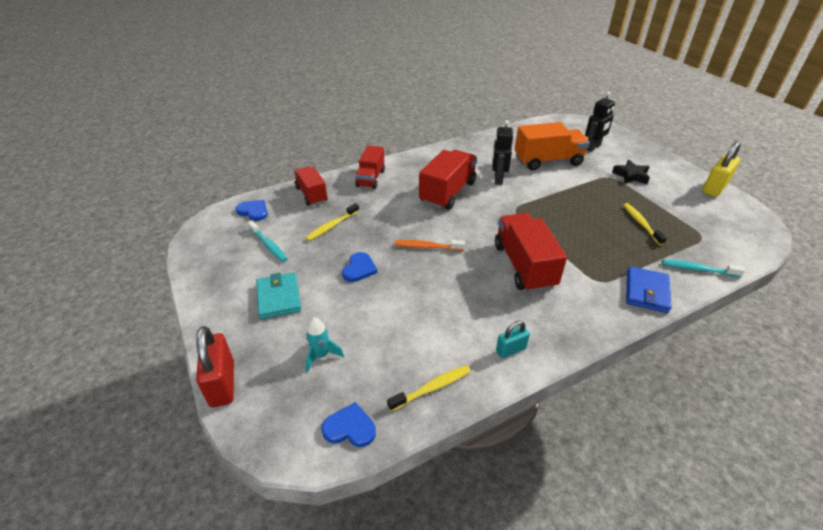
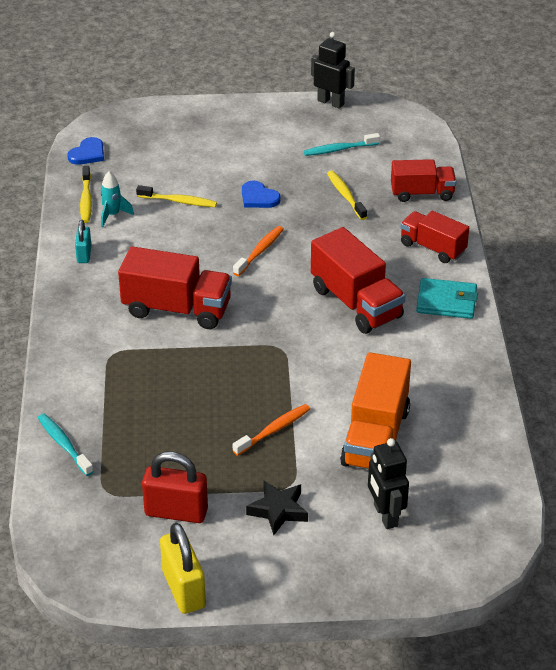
camera: 115 degrees right, 0 degrees up
(222, 383) = (177, 106): red padlock -> red padlock (176, 512)
(253, 211) = (412, 148): blue heart -> none
(279, 298) = (253, 144): turquoise wallet -> turquoise wallet (446, 302)
(321, 355) = (165, 154): turquoise rocket -> turquoise rocket (112, 215)
(498, 179) = (359, 362): black robot -> black robot (331, 102)
(581, 192) = (274, 430): none -> orange toothbrush
(641, 223) = (171, 448): yellow toothbrush -> yellow toothbrush (179, 201)
(646, 292) = (70, 380): blue wallet -> none
(697, 269) = (64, 444): turquoise toothbrush -> turquoise toothbrush turned 75 degrees counterclockwise

